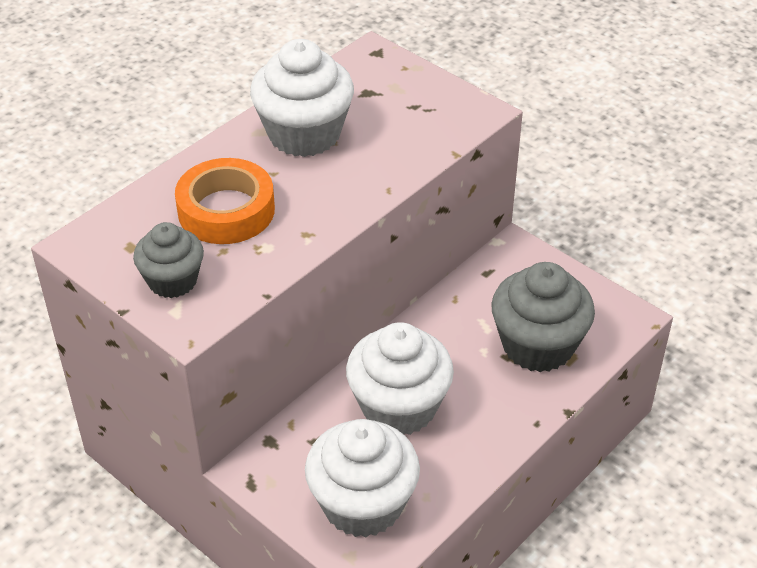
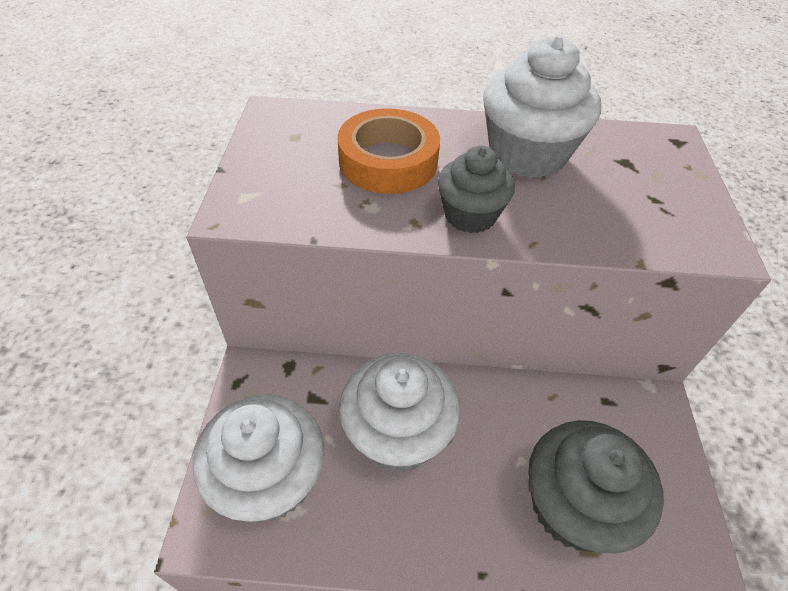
camera: 50 degrees right, 5 degrees up
(172, 281) = (278, 176): grey cupcake -> grey cupcake (470, 215)

